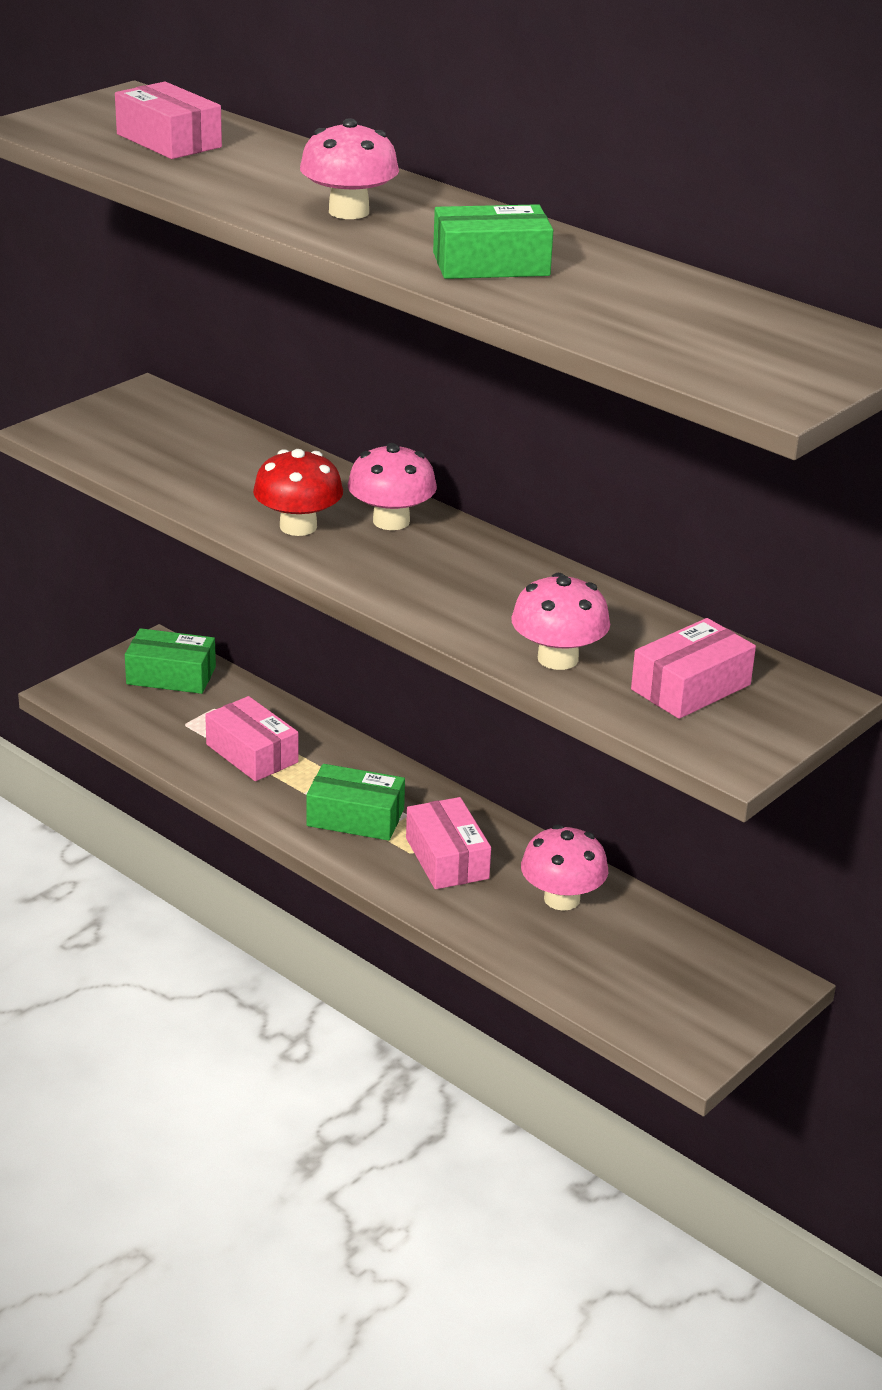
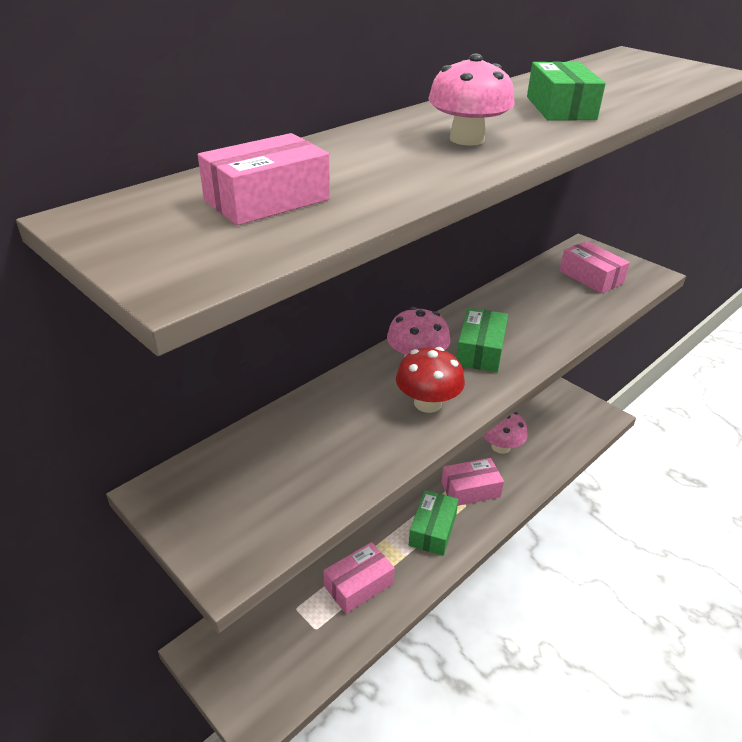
camera: 85 degrees left, 5 degrees up
(171, 675) = (245, 639): green box -> green box (480, 350)
(557, 658) = (577, 312): pink mushroom -> none

